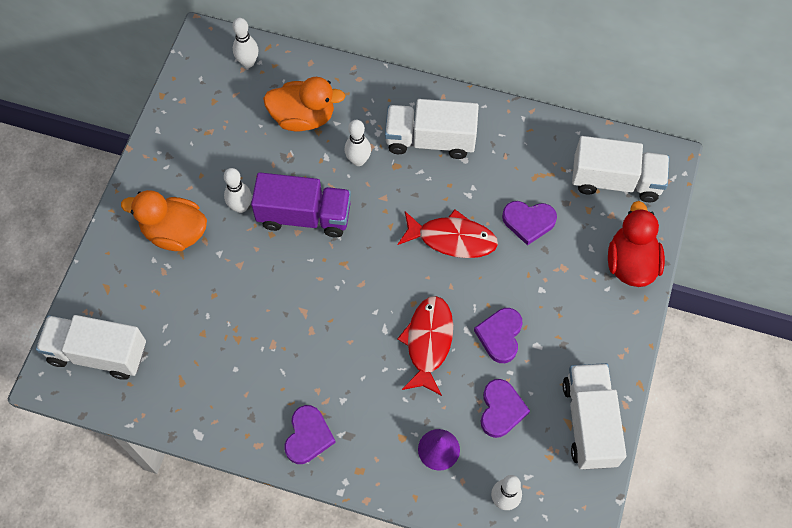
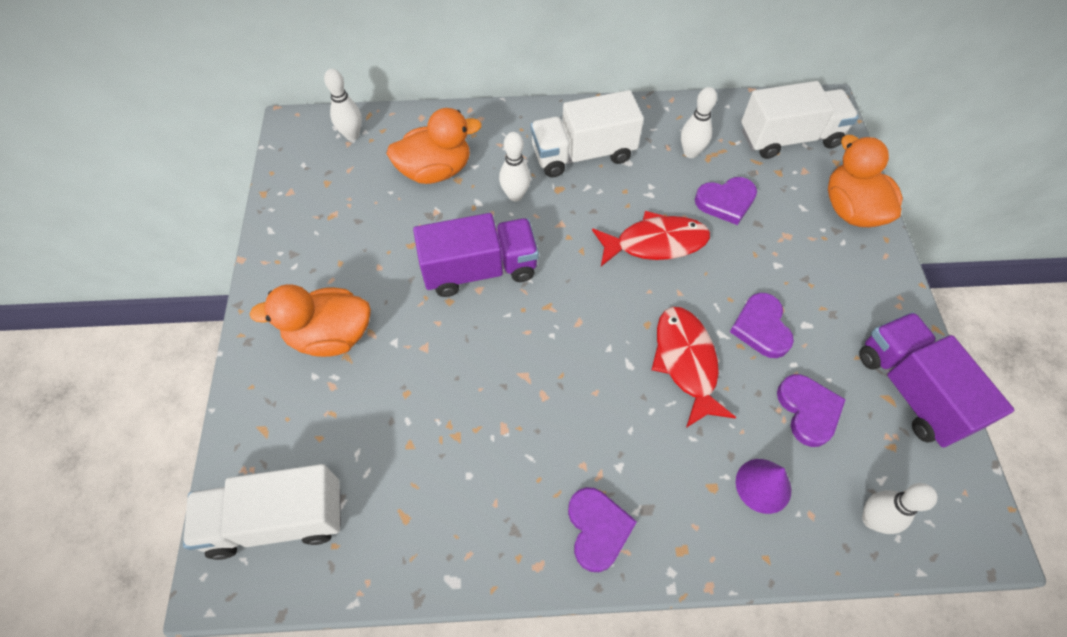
camera: 20 degrees left, 5 degrees down
(241, 207) = (401, 282): white bowling pin -> white bowling pin (690, 152)
(589, 422) = (911, 390): white truck -> purple truck
(631, 263) = (851, 209): red duck -> orange duck

